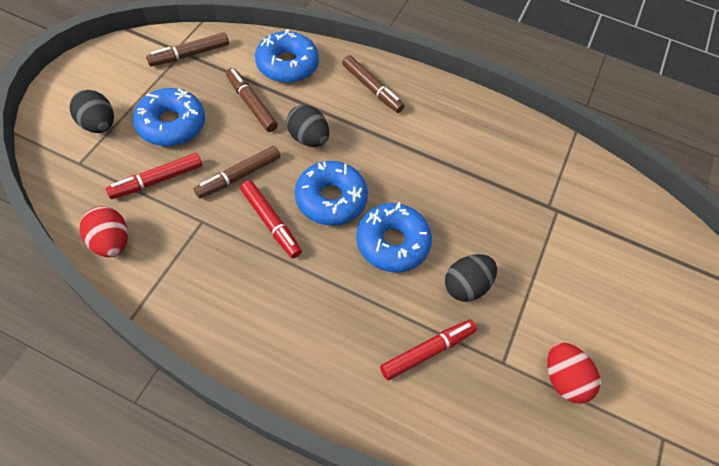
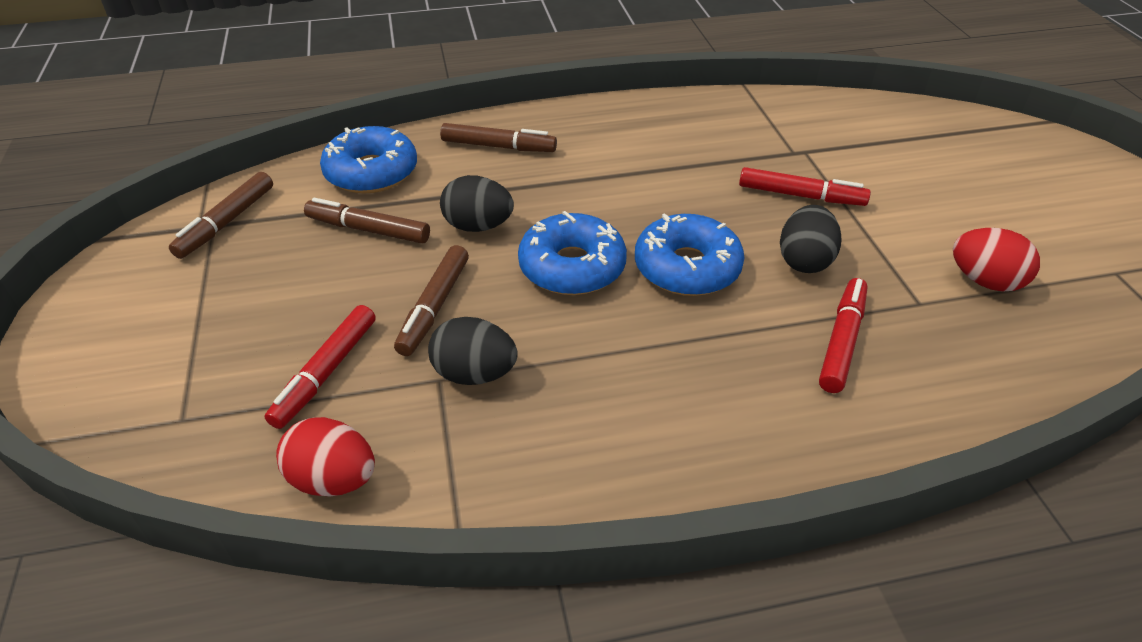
camera: 30 degrees left, 15 degrees down
(98, 124) = (166, 360): black egg -> black egg (474, 374)
(171, 124) = (280, 304): blue donut -> none
(271, 222) = (528, 329): red marker -> red marker (801, 196)

